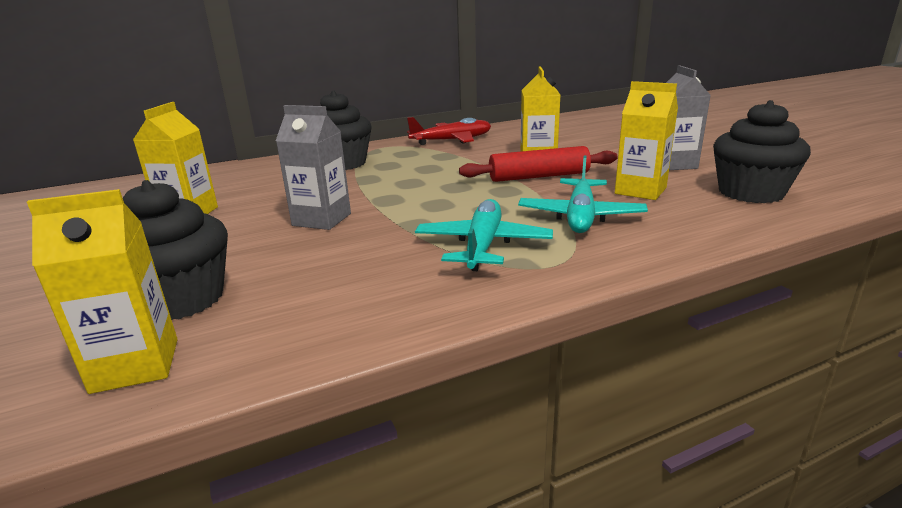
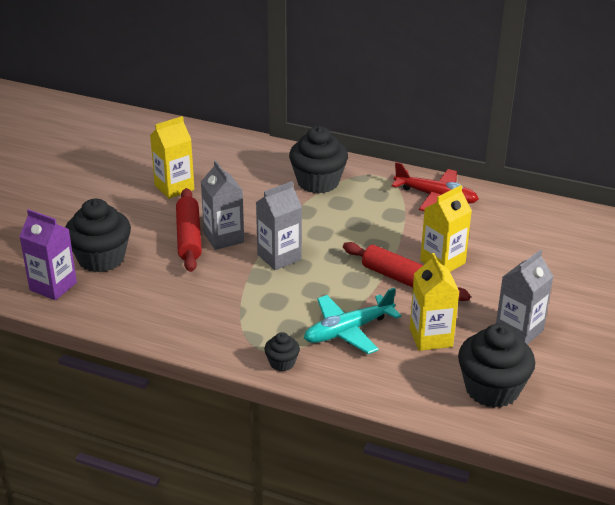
camera: 45 degrees right, 10 degrees up
(136, 365) = (53, 286): yellow carton -> purple carton
(278, 234) = (189, 237): none -> red rolling pin
(408, 207) = (279, 257): none -> grey carton
(483, 245) = (259, 314): turquoise plane -> none
(591, 263) = (282, 363): none -> black cupcake

